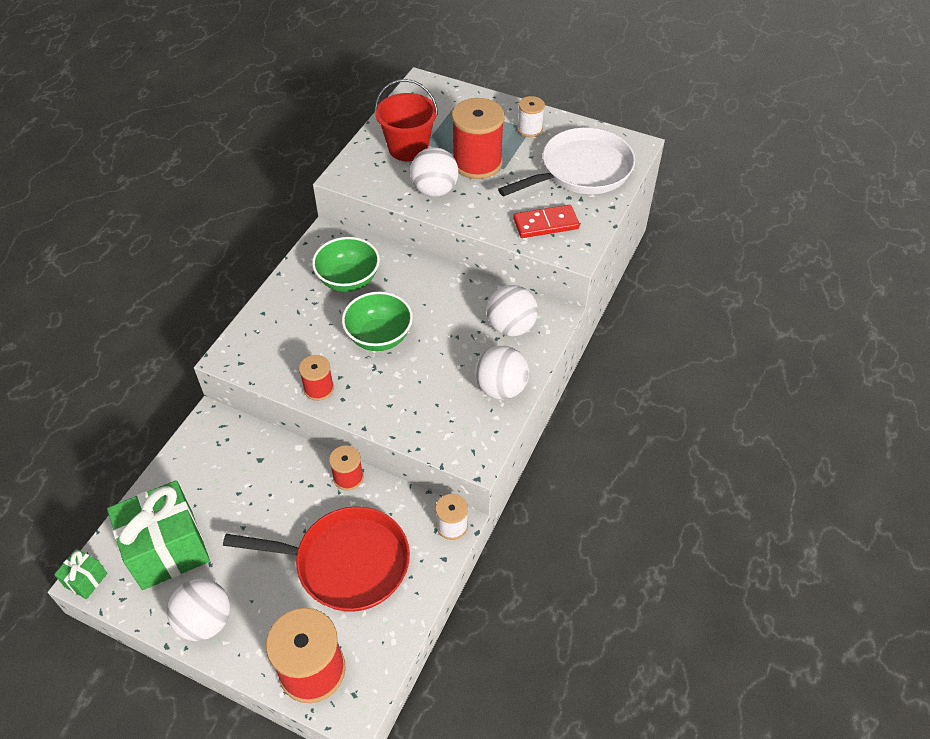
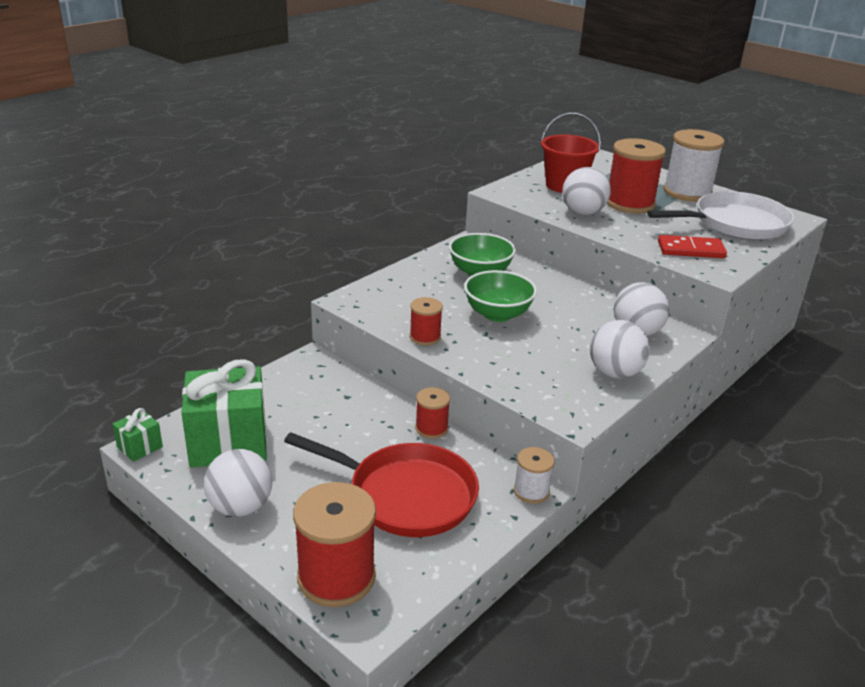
camera: 15 degrees right, 20 degrees down
(530, 129) = (687, 192): white spool -> white spool, size x1.90

